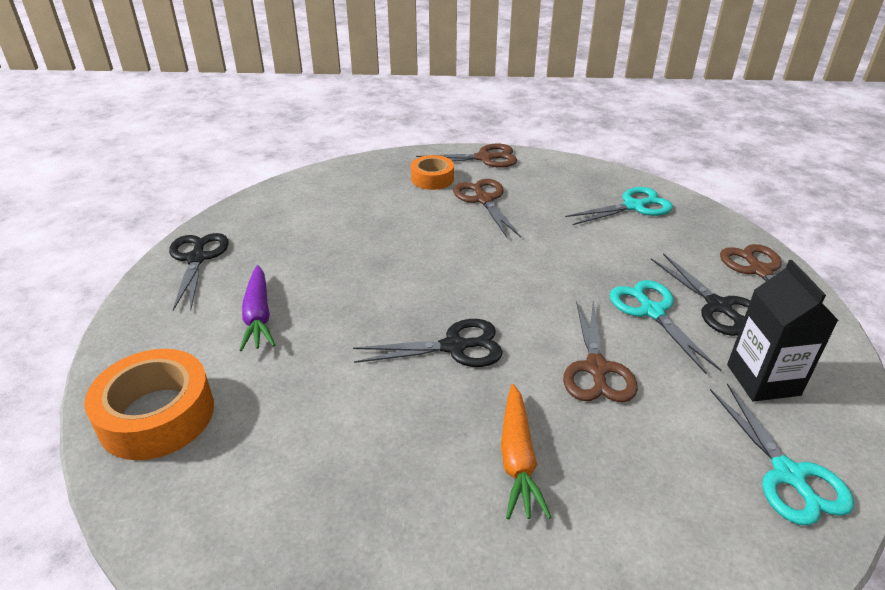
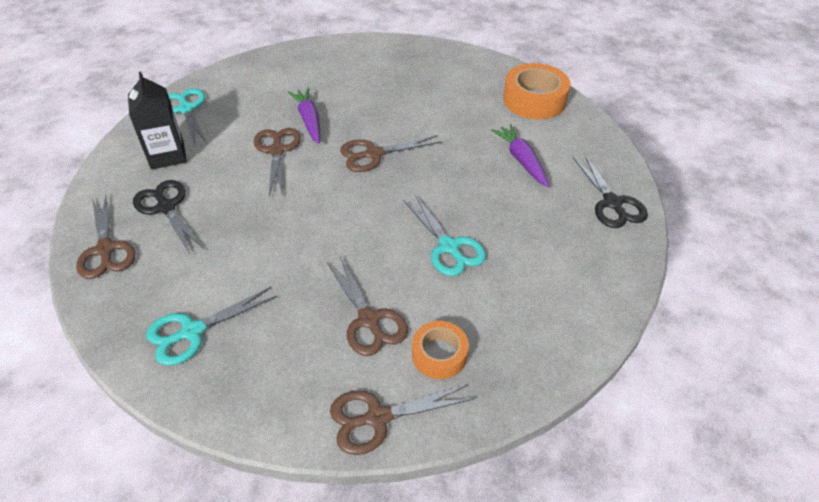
camera: 170 degrees right, 10 degrees up
(455, 347) = (373, 154): black scissors -> brown scissors
(517, 459) = (330, 101): orange carrot -> none
(553, 419) = (309, 120): none -> purple carrot
(651, 311) = (223, 197): turquoise scissors -> turquoise scissors (449, 247)

